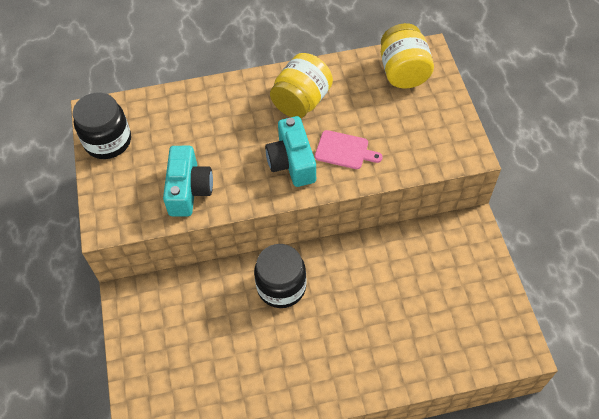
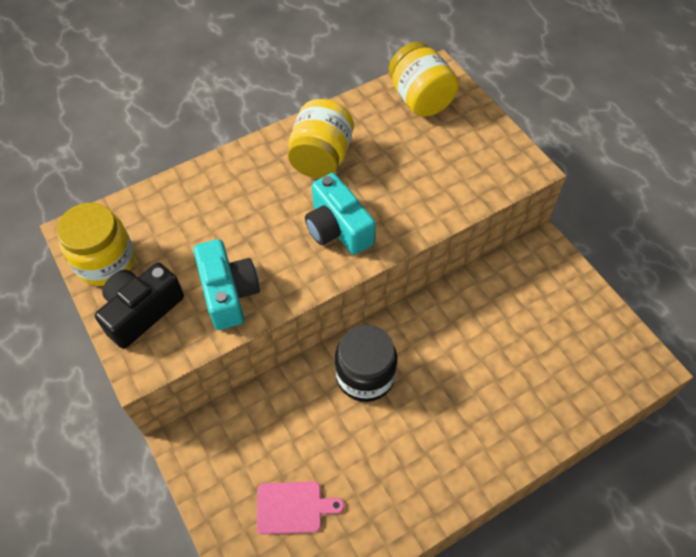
camera: 20 degrees left, 0 degrees up
(108, 141) = (106, 262): black jar -> yellow jar
(120, 186) = (142, 311): none -> black camera
(344, 150) = (392, 200): pink cutting board -> pink cutting board (293, 507)

